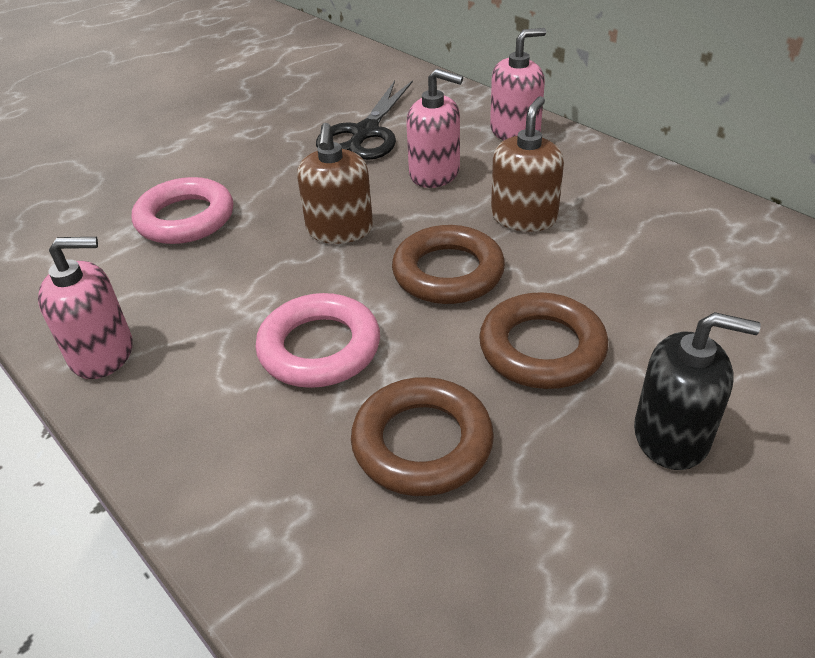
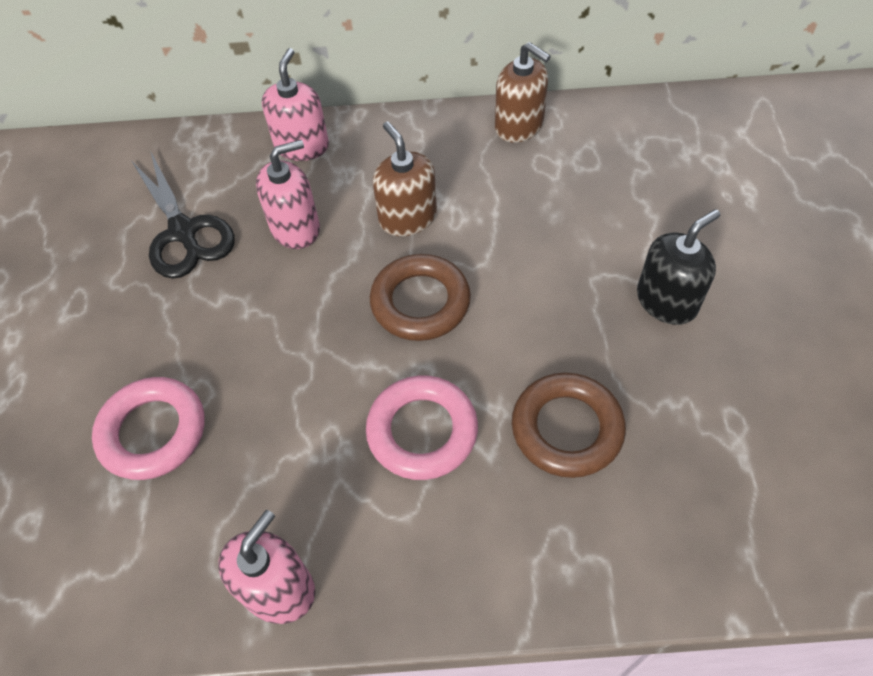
camera: 50 degrees left, 15 degrees up
(340, 230) = (297, 333): brown soap dispenser -> brown soap dispenser (519, 126)
(542, 348) = (544, 307): brown ring -> none

